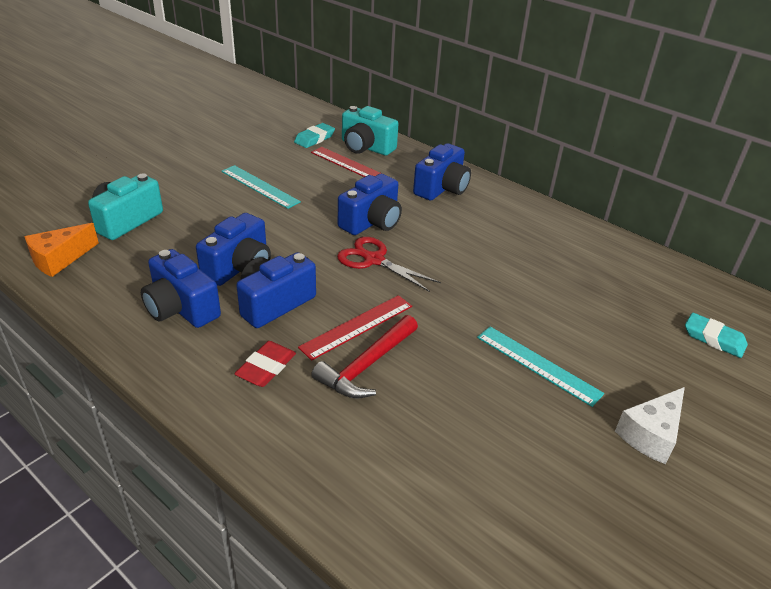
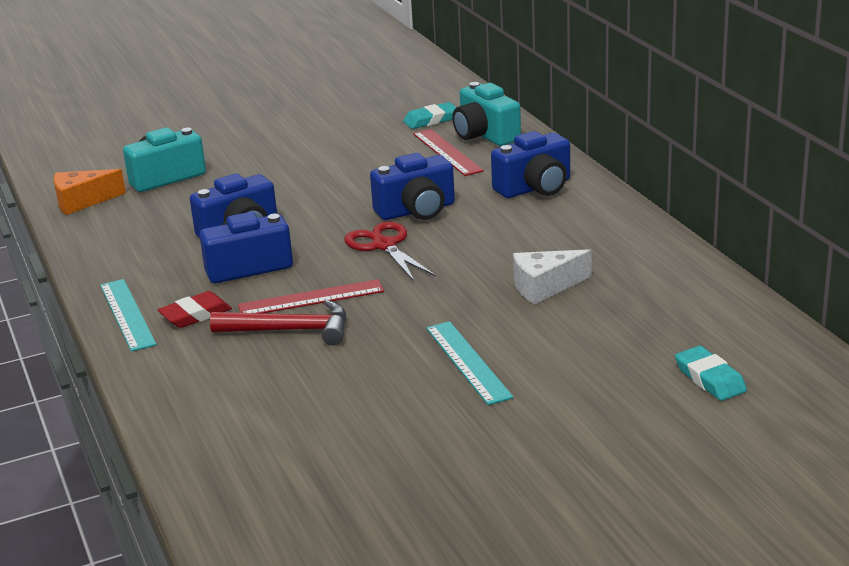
camera: 30 degrees right, 10 degrees down
(181, 308) = (158, 257): blue camera -> none
(260, 186) = (325, 162): turquoise ruler -> turquoise ruler (127, 314)
(367, 365) = (290, 330): red hammer -> red hammer turned 150 degrees counterclockwise
(650, 434) = (526, 438): white cheese -> white cheese (545, 287)

